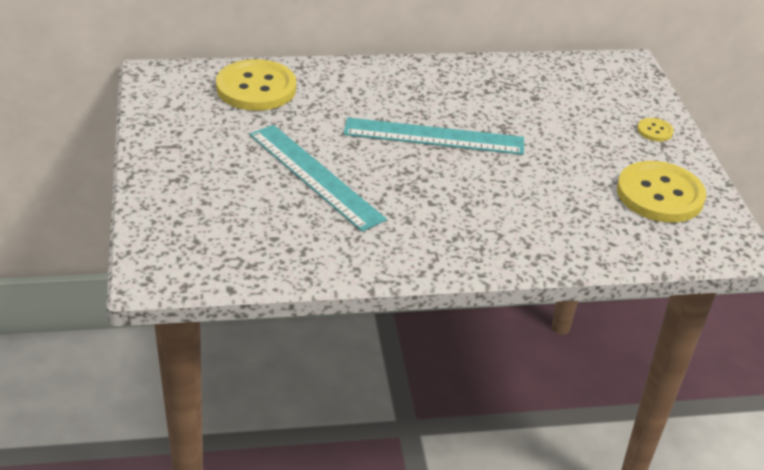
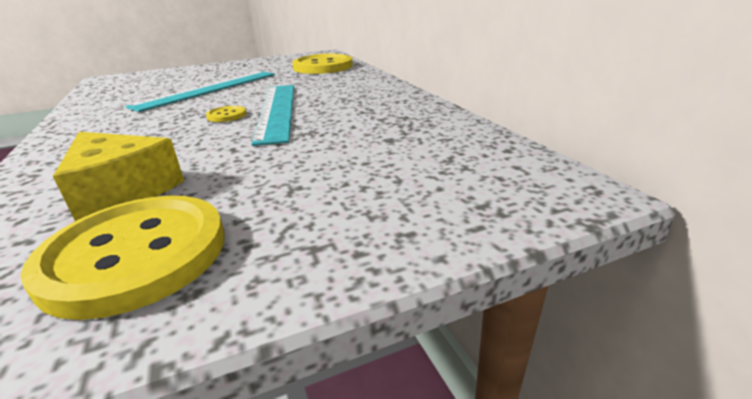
camera: 80 degrees right, 10 degrees down
(584, 208) = (122, 191): none -> yellow cheese
(654, 131) = (358, 233): yellow button -> yellow button (227, 115)

